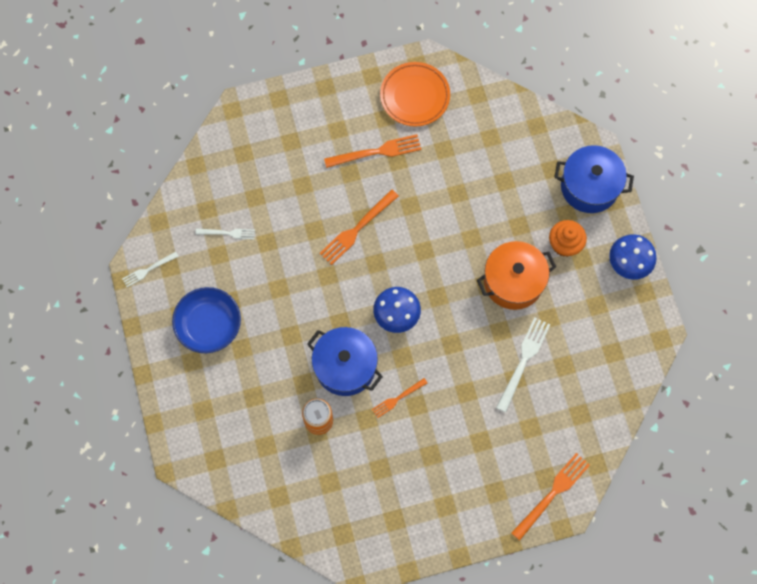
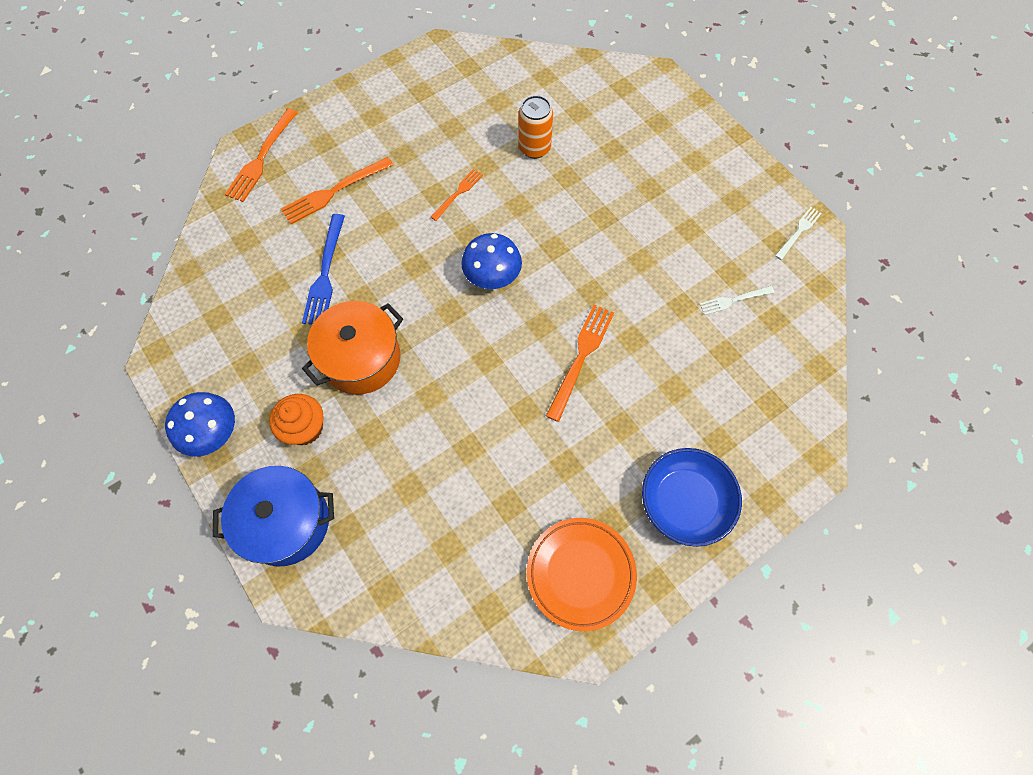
camera: 160 degrees right, 5 degrees down
(209, 325) = (698, 199): blue bowl -> blue bowl (685, 502)
(345, 366) = (528, 205): blue pot -> none
(377, 151) = (599, 469): orange fork -> orange fork (333, 192)
(523, 360) = (325, 275): white fork -> blue fork

